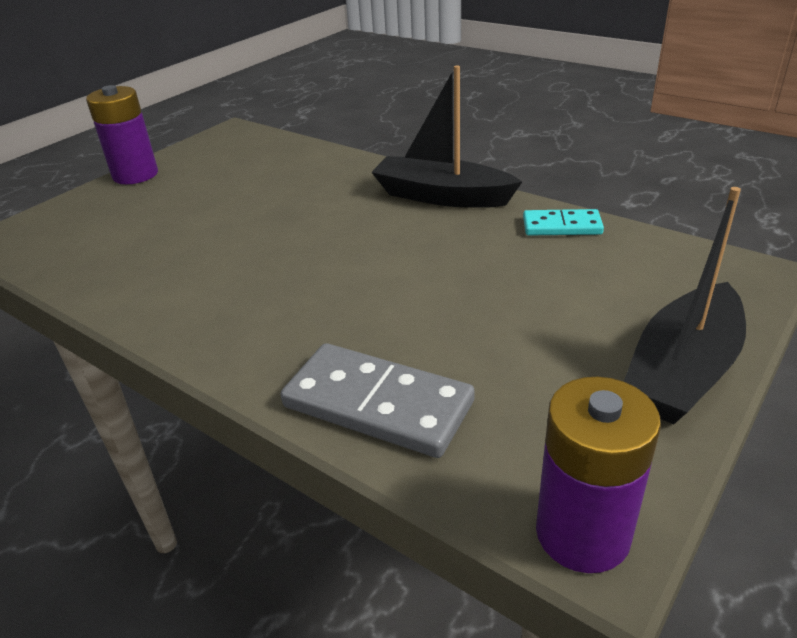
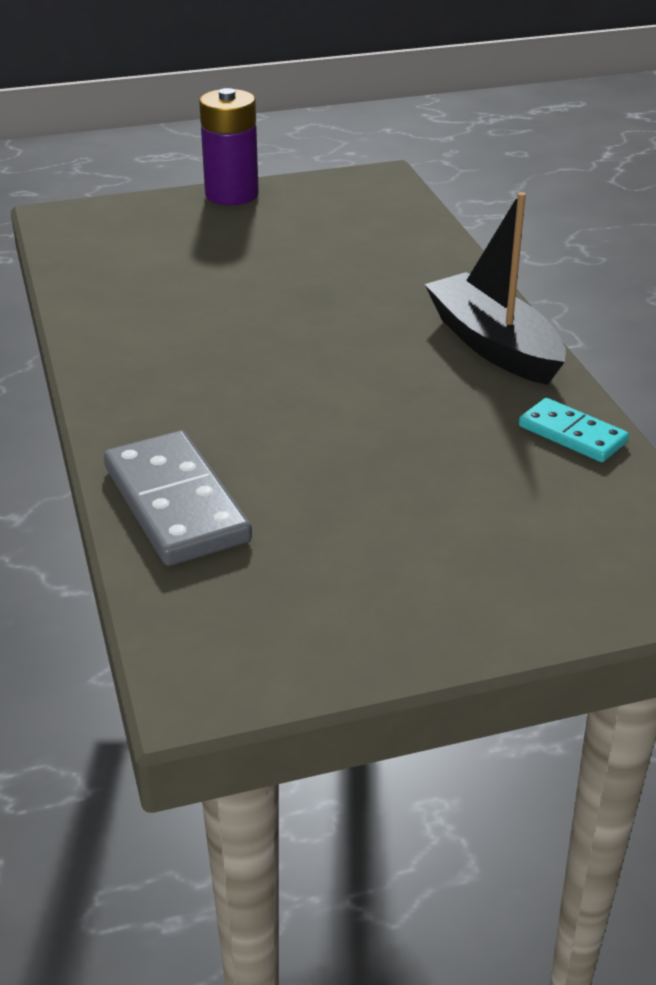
camera: 35 degrees right, 0 degrees up
(582, 533) = (198, 674): purple battery -> none
(683, 371) = (468, 620): black boat -> none

